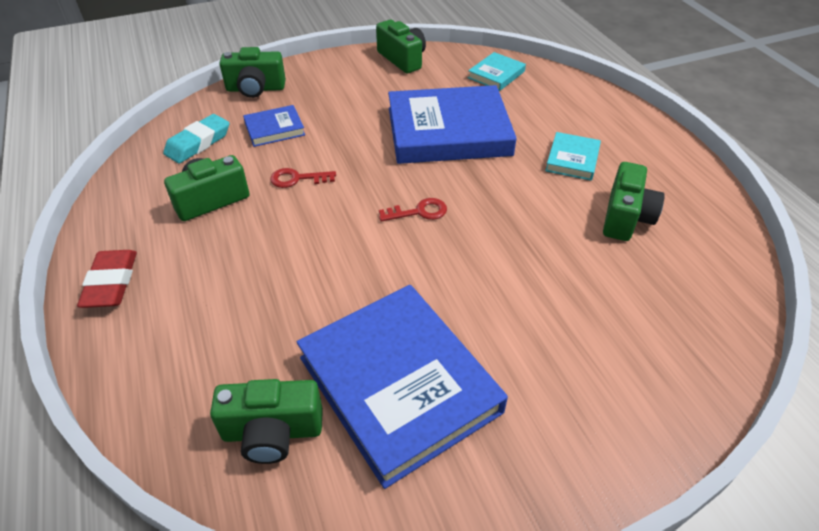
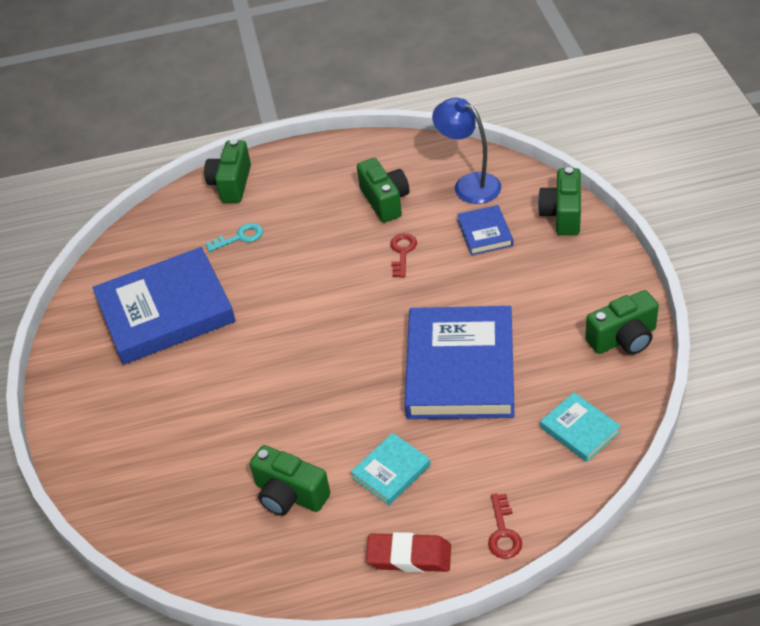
camera: 105 degrees right, 0 degrees up
(111, 283) = (304, 162): red eraser -> red eraser (409, 556)
(198, 143) = (469, 184): turquoise eraser -> blue lamp
(255, 327) = (240, 237): none -> turquoise key
(272, 432) = (155, 251): green camera -> green camera (231, 184)
(419, 212) = (337, 334): red key -> red key (503, 532)
(572, 159) = (391, 471): turquoise book -> turquoise book turned 75 degrees counterclockwise

